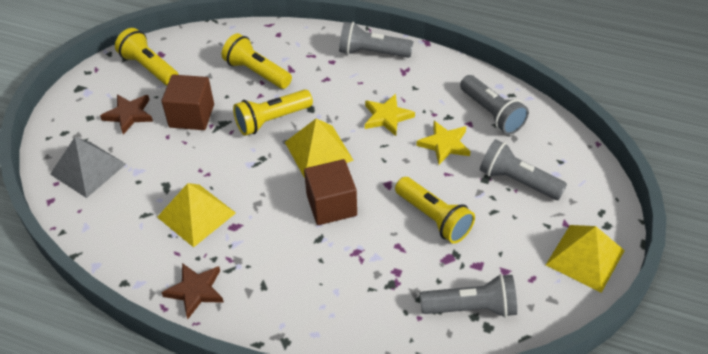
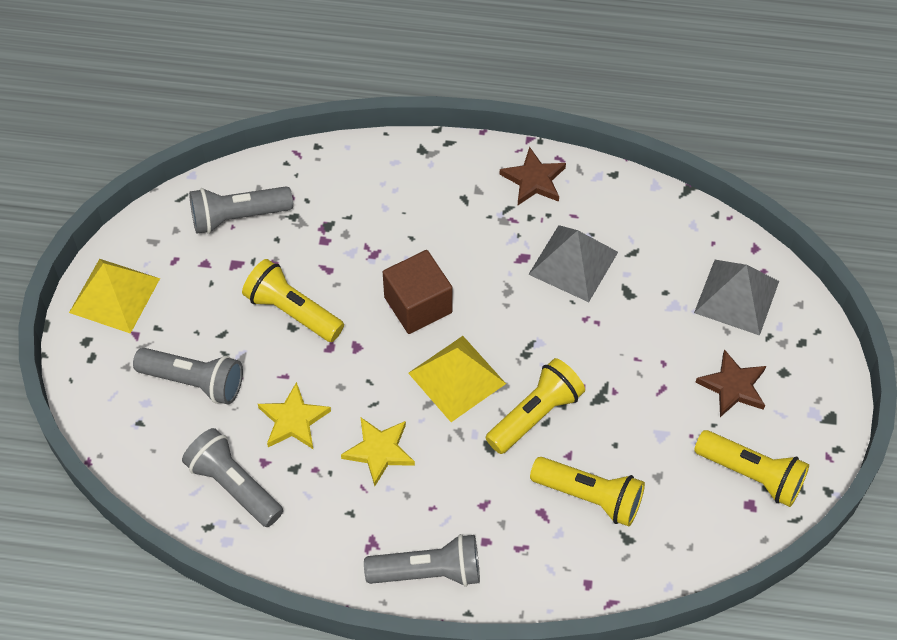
camera: 165 degrees right, 10 degrees up
(191, 116) = (647, 401): brown cube -> none
(196, 215) = (573, 263): yellow pyramid -> grey pyramid

